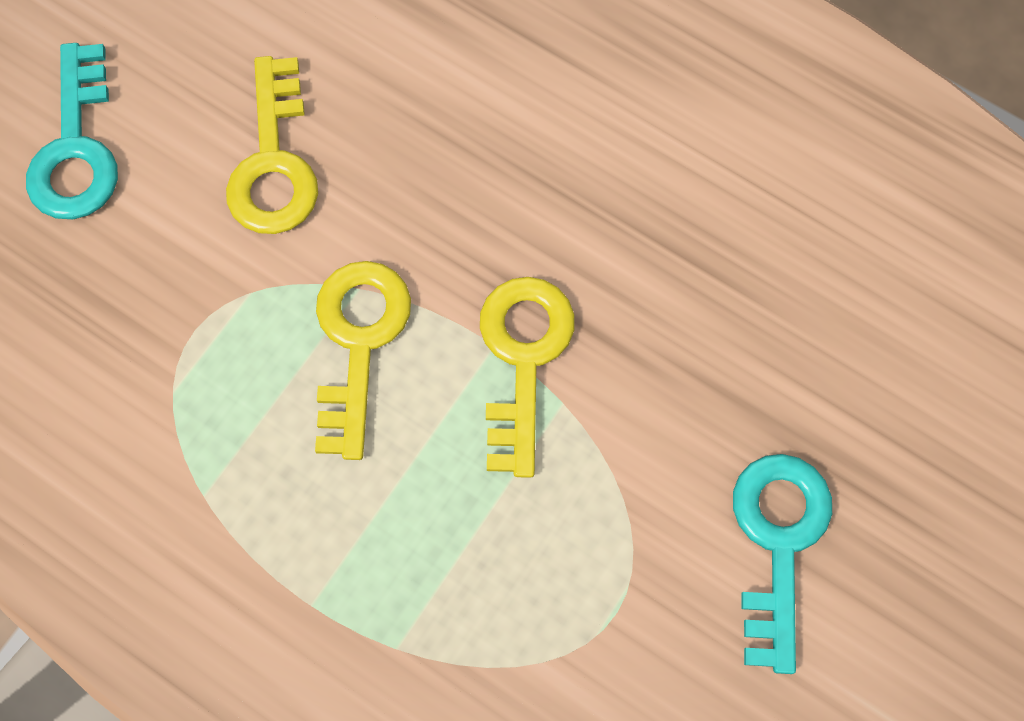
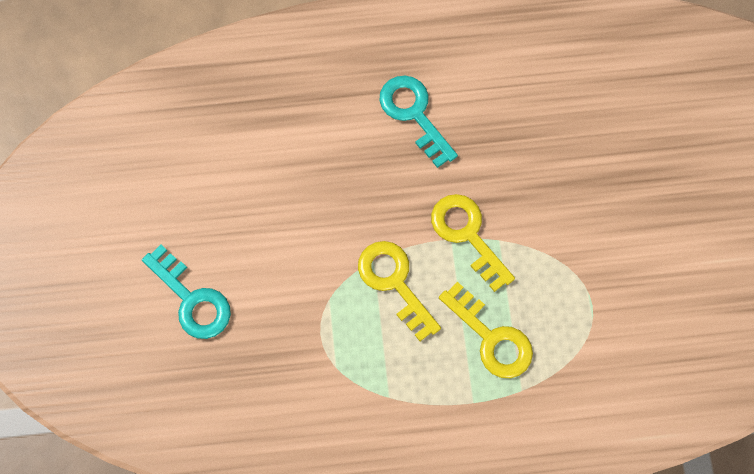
camera: 40 degrees left, 0 degrees up
(274, 162) = (286, 236): yellow key -> yellow key (491, 338)
(778, 542) = (628, 227): turquoise key -> turquoise key (414, 114)

